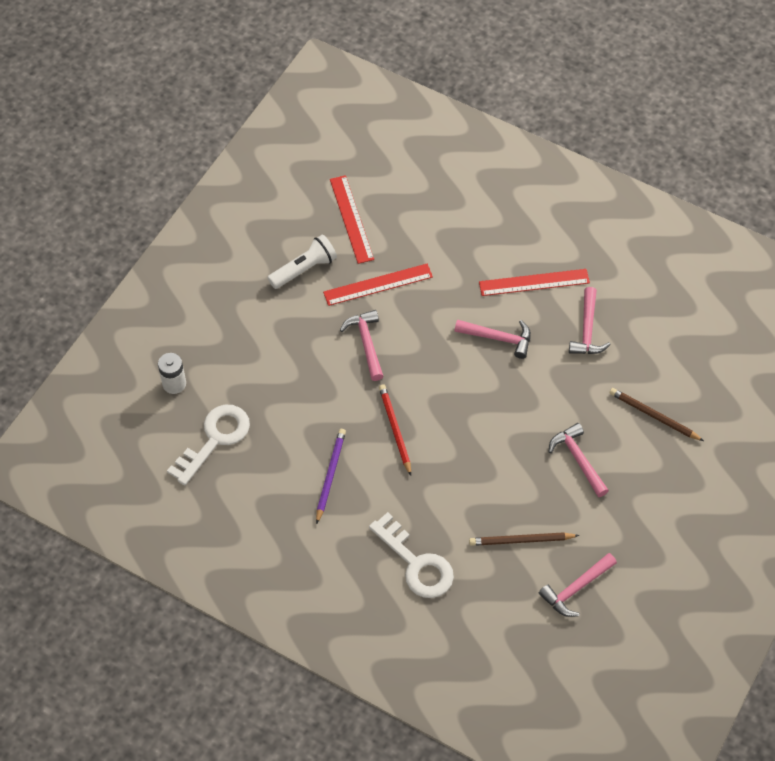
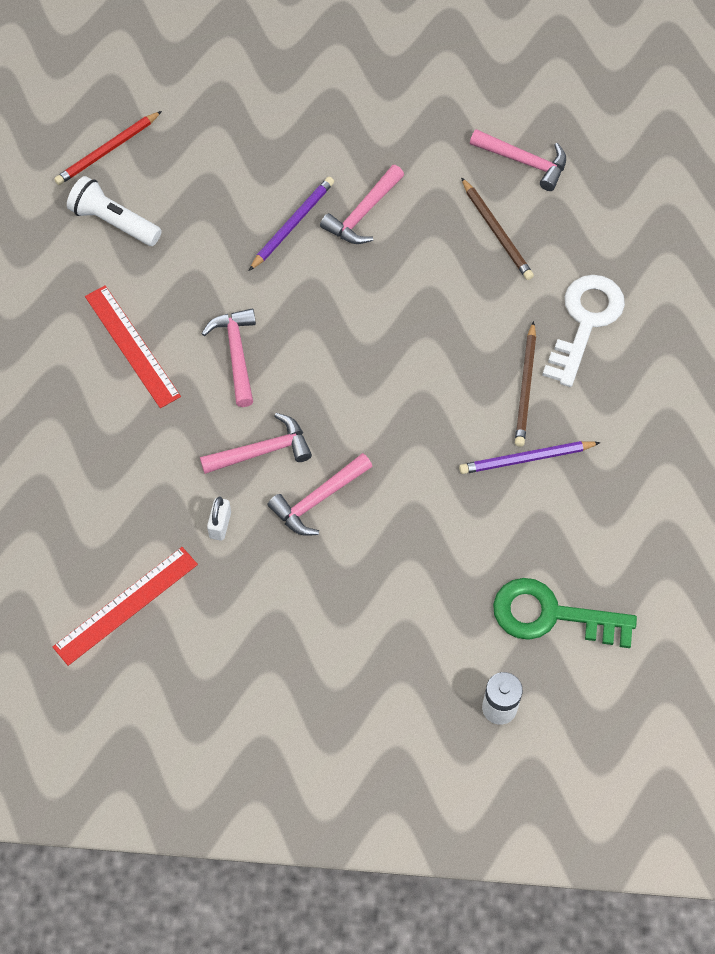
camera: 115 degrees left, 5 degrees up
(215, 439) = (551, 615): white key -> green key
(304, 269) = (238, 628): white flashlight -> white flashlight (114, 222)
(378, 284) = (220, 525): red ruler -> white padlock
(395, 429) = (425, 415): red pencil -> red pencil (107, 151)
(587, 330) = (177, 264): pink hammer -> pink hammer (262, 451)
(589, 411) = (292, 224): none -> purple pencil
(654, 416) = (266, 160): brown pencil -> brown pencil (526, 387)

